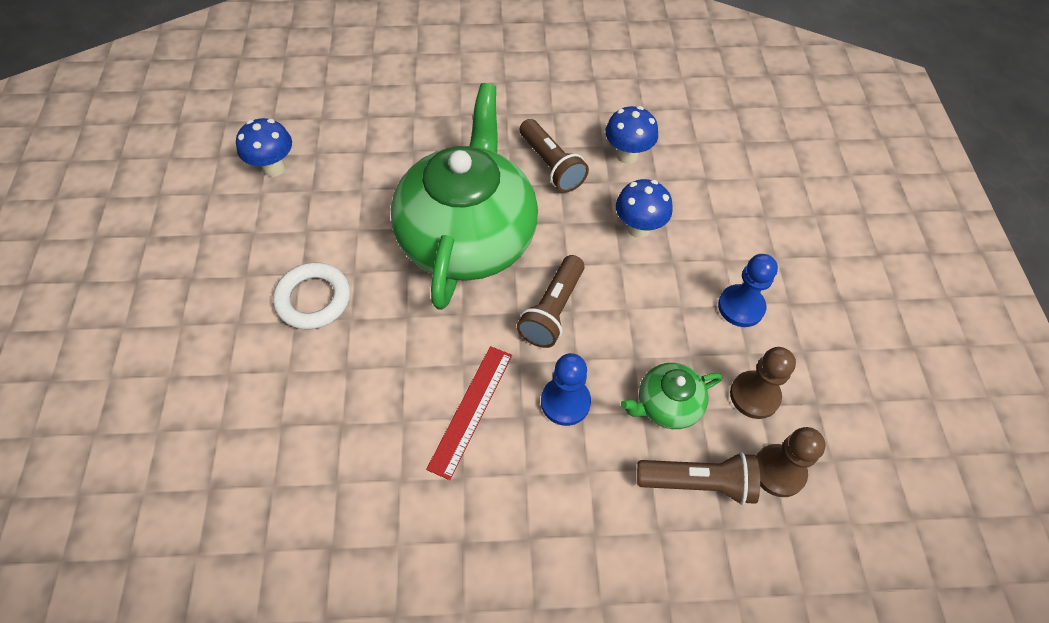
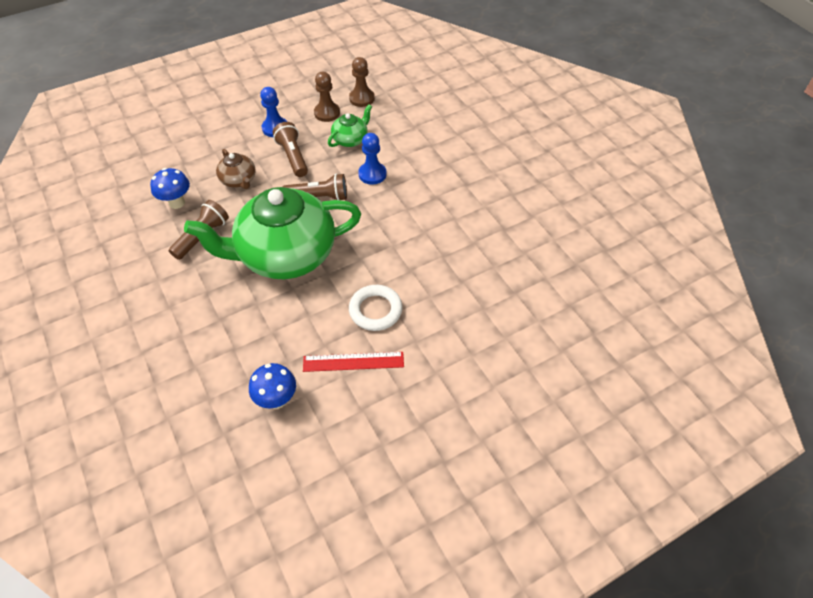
camera: 115 degrees left, 5 degrees down
(471, 410) = (400, 207): red ruler -> red ruler (353, 361)
(638, 228) = (239, 180): blue mushroom -> brown teapot
(667, 405) = (350, 139): green teapot -> green teapot turned 90 degrees counterclockwise
(698, 482) = (384, 120): brown flashlight -> brown flashlight (293, 157)

